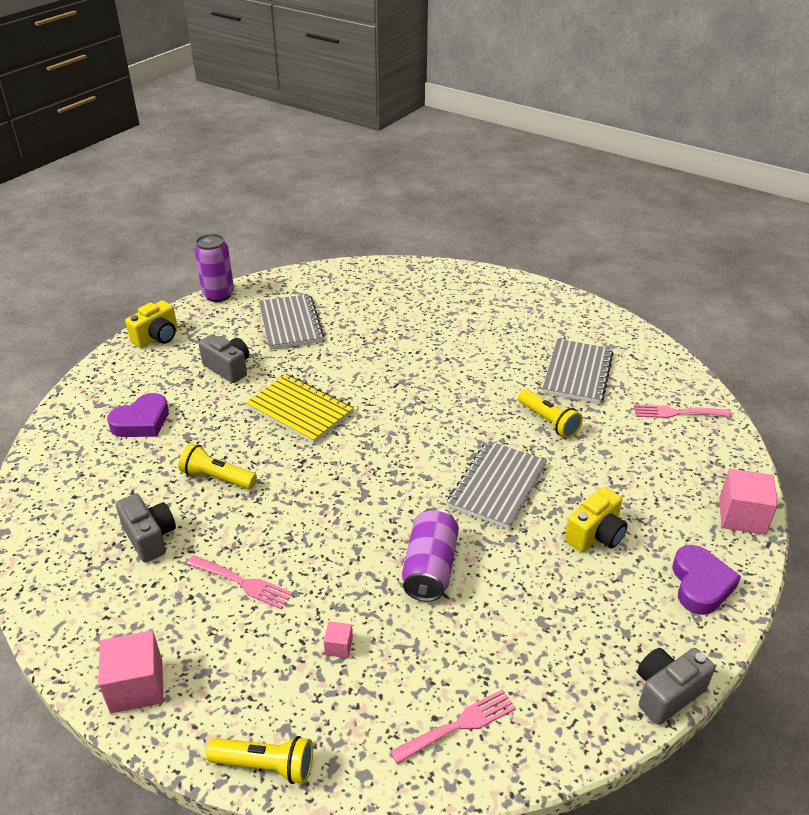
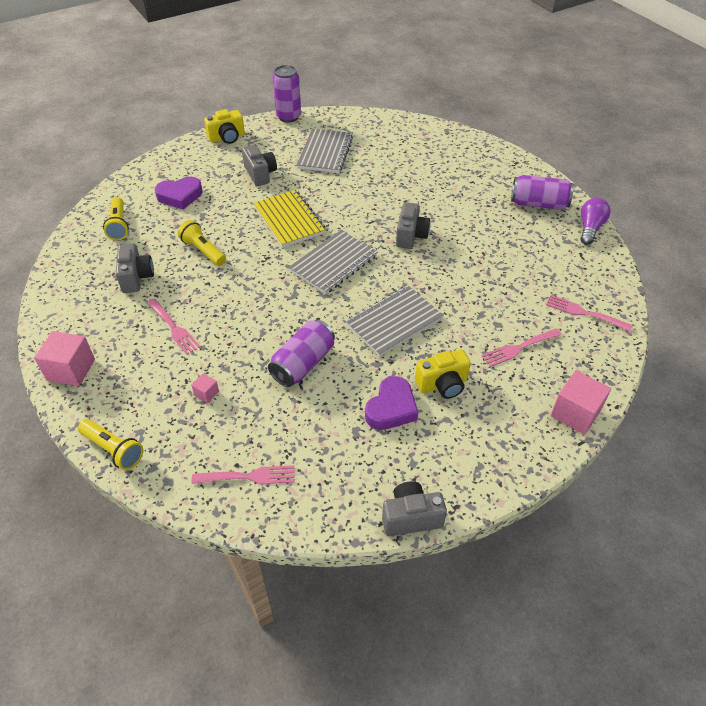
camera: 25 degrees right, 10 degrees up
(450, 387) = (411, 236): none -> grey camera
(549, 421) = (469, 286): yellow flashlight -> yellow flashlight (119, 225)
(556, 317) = (538, 204): none -> purple can
(577, 373) = (522, 255): grey notebook -> grey notebook (333, 263)
(622, 327) = (590, 228): none -> purple light bulb
(642, 469) = (518, 348): none -> pink fork
(700, 584) = (498, 451): purple heart -> purple heart (391, 408)

